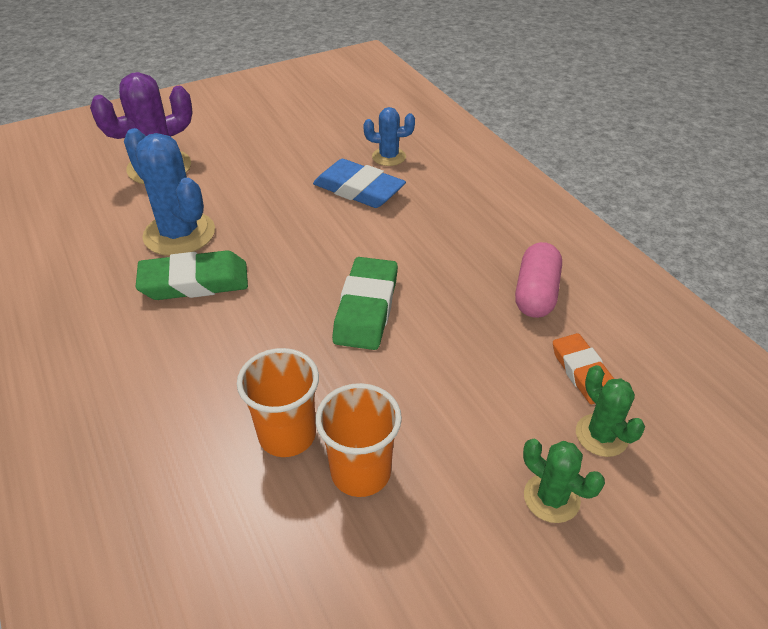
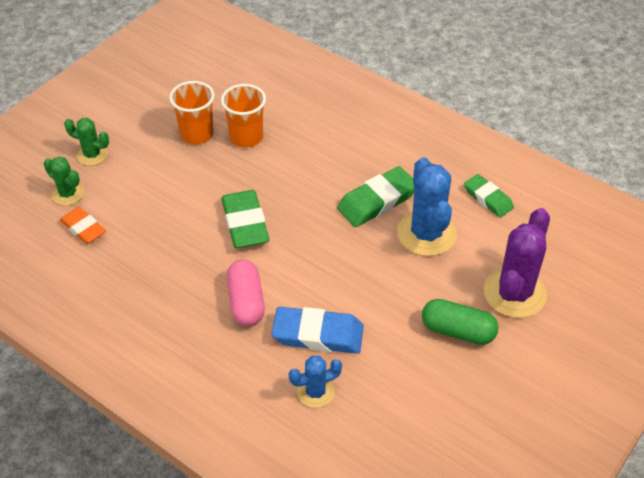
camera: 155 degrees right, 5 degrees up
(78, 245) = (488, 198): none -> green eraser
(179, 234) = (426, 234): blue cactus -> blue cactus turned 60 degrees clockwise
(236, 159) = (458, 331): none -> green capsule
(536, 293) = (126, 278): pink capsule -> pink capsule (246, 302)

